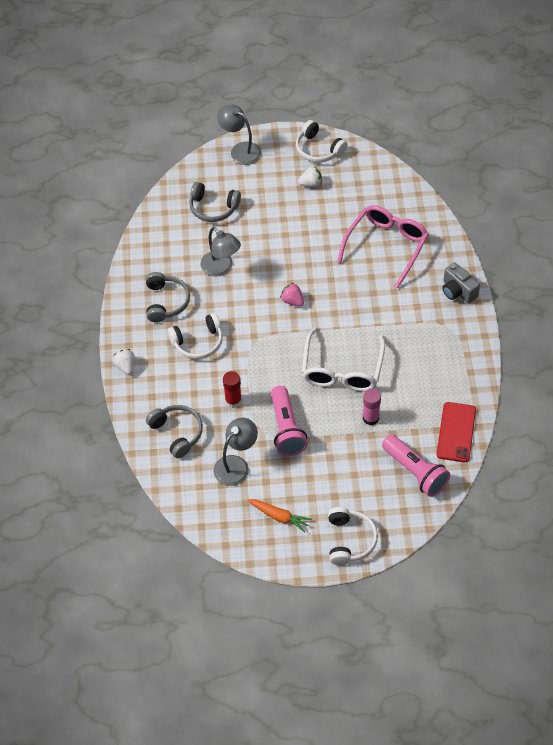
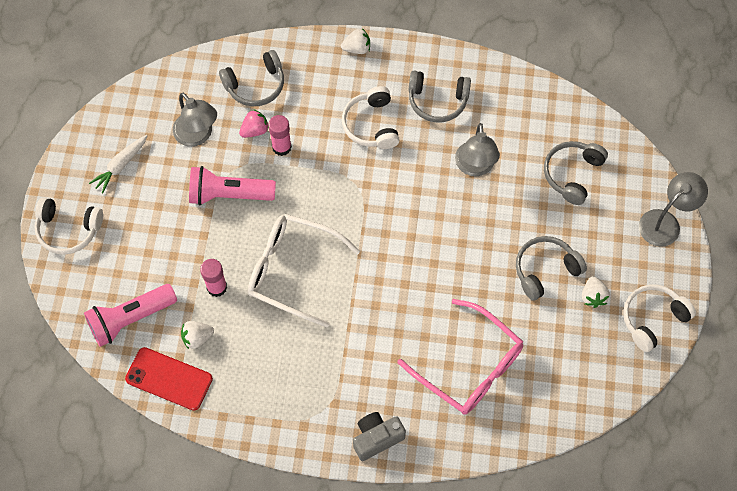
camera: 100 degrees right, 10 degrees up
(221, 268) = (475, 167): grey lamp -> grey lamp turned 60 degrees counterclockwise
(233, 401) = (281, 147): red glue stick -> pink glue stick
(279, 516) = (120, 166): orange carrot -> white carrot
(292, 301) = (407, 236): pink strawberry -> pink strawberry (255, 130)
(297, 213) = (545, 270): none -> grey headphones
(417, 421) = (197, 338): none -> white strawberry

